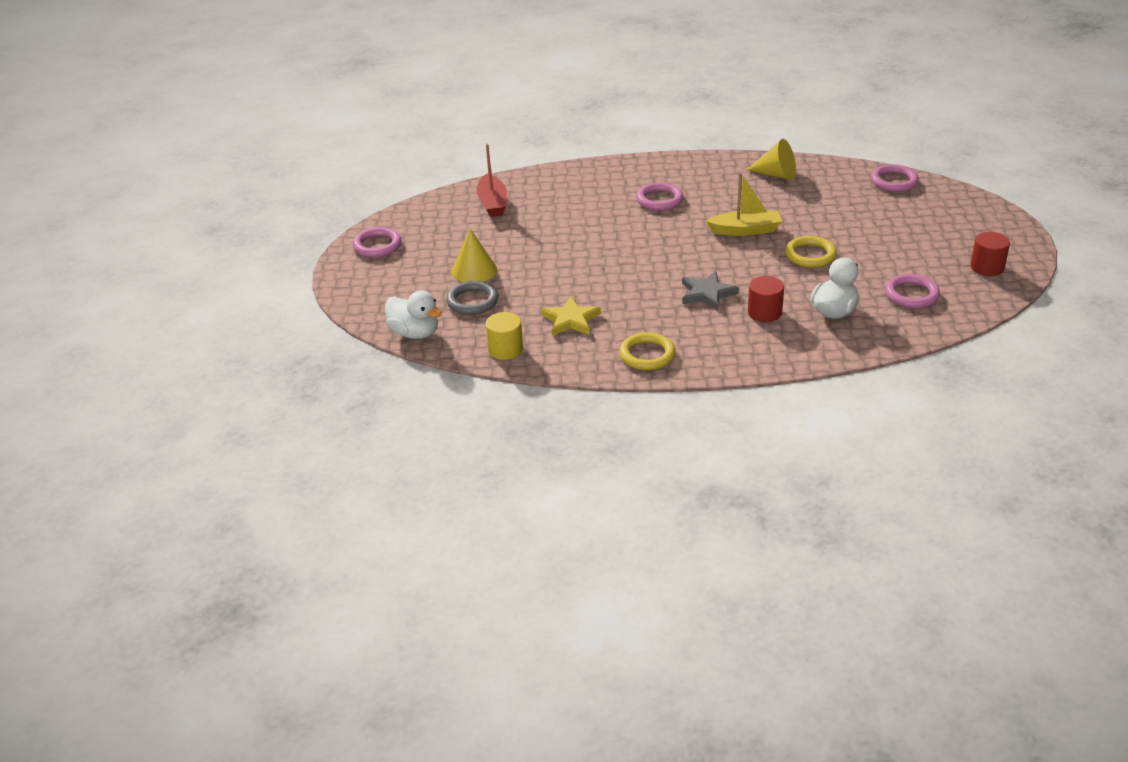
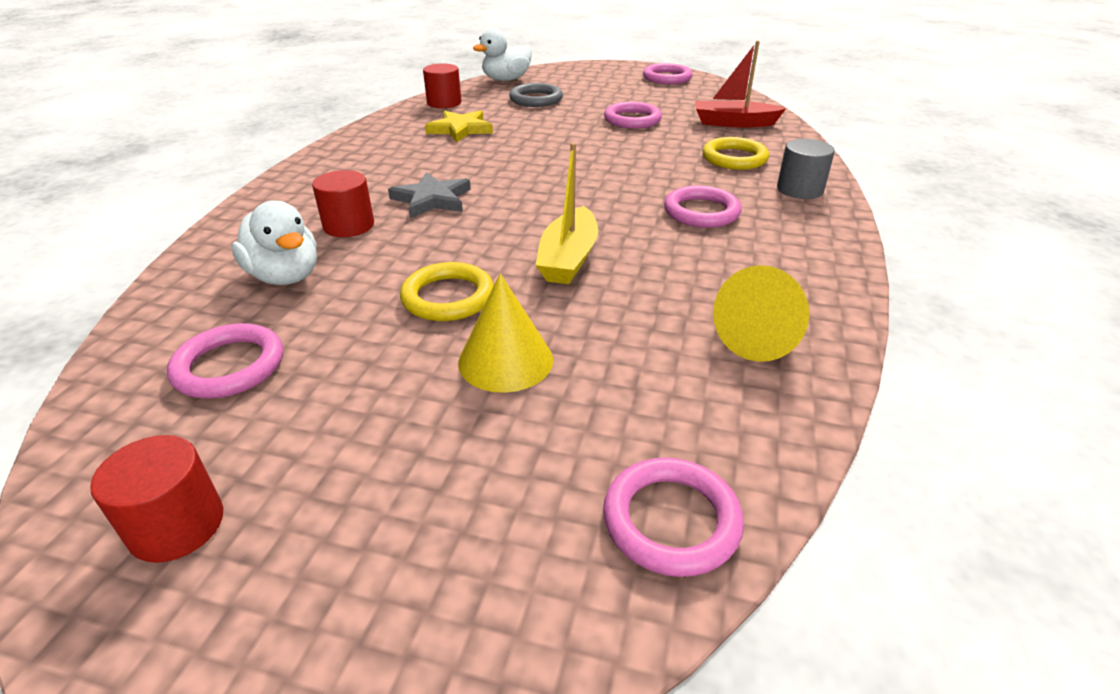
camera: 105 degrees right, 0 degrees up
(474, 270) = (592, 104): yellow cone -> yellow cone (505, 360)
(505, 349) = (444, 103): yellow cylinder -> red cylinder
(506, 245) = (632, 120): none -> pink ring
(606, 173) = (799, 189): none -> grey cylinder
(647, 355) = (358, 151): yellow ring -> yellow ring (734, 158)

